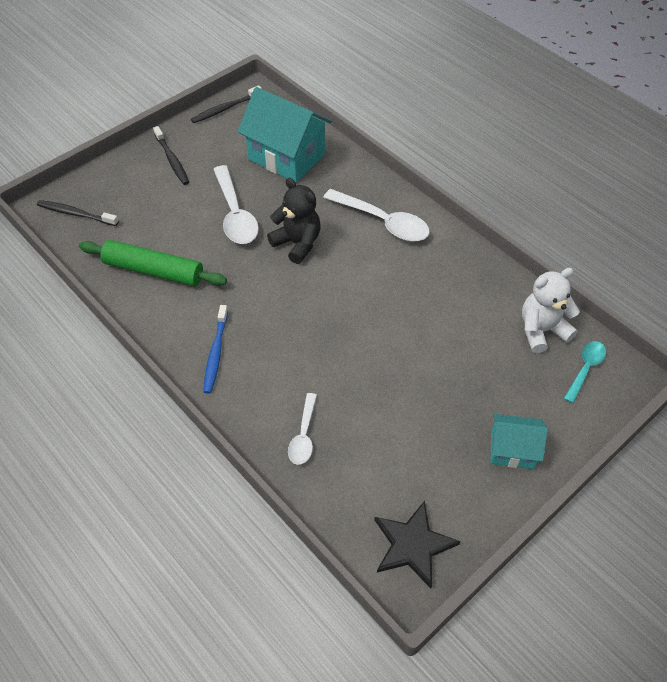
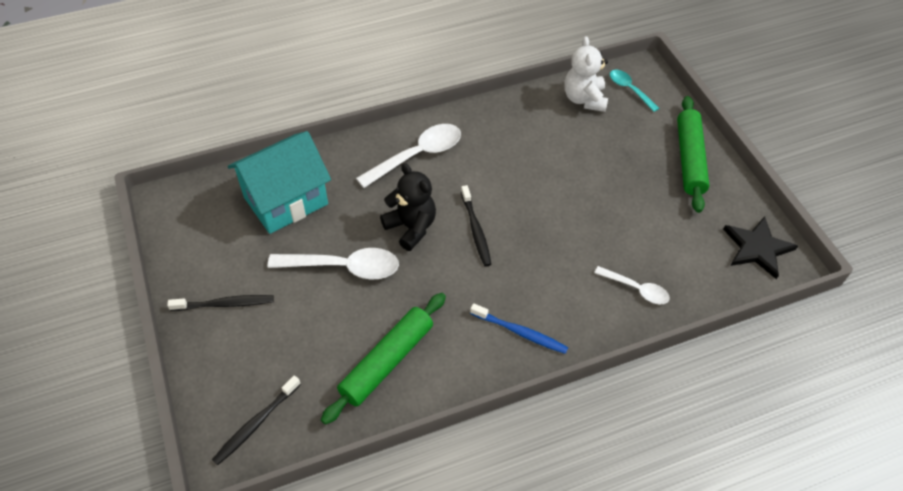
camera: 70 degrees left, 0 degrees up
(225, 109) = (173, 233): black toothbrush -> black toothbrush (476, 230)
(297, 243) = (411, 227): black teddy bear -> black teddy bear turned 75 degrees clockwise
(512, 450) = (689, 159): turquoise house -> green rolling pin

